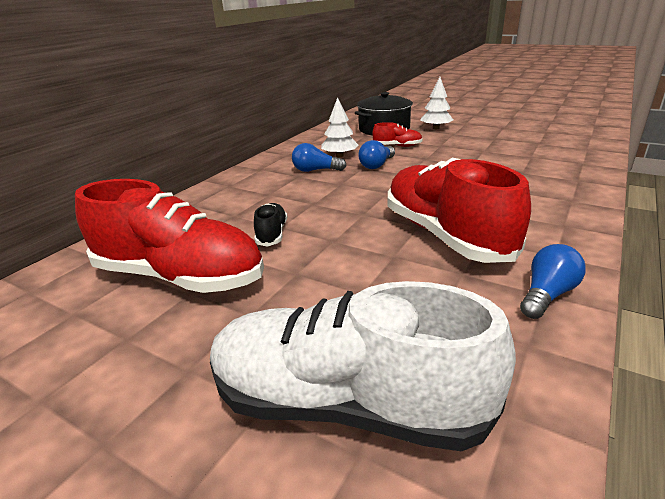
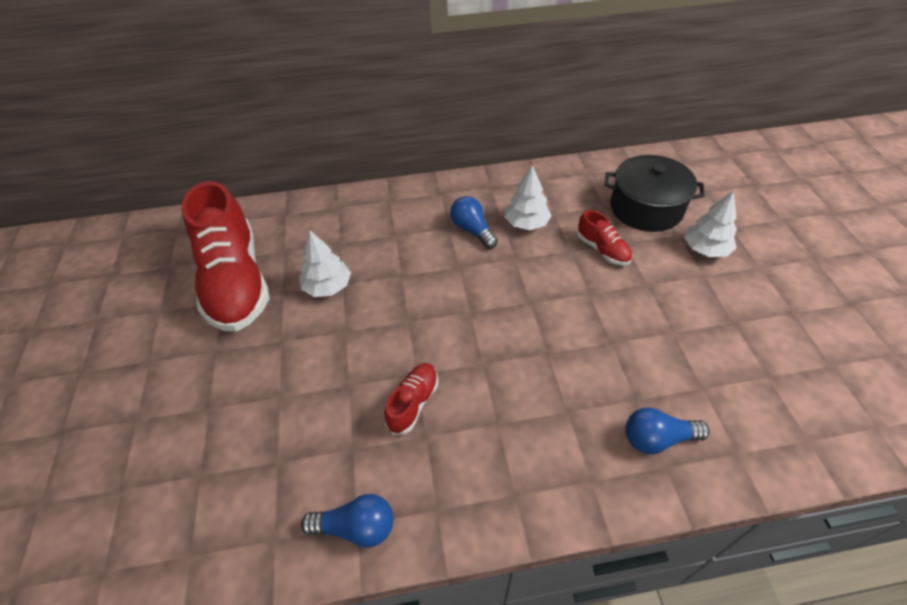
camera: 50 degrees right, 20 degrees up
(272, 234) = (327, 286): black shoe -> white tree
(346, 404) = (156, 459): white shoe -> none
(377, 165) = (530, 265): blue light bulb -> blue light bulb (657, 438)
(445, 235) = (413, 403): red shoe -> red shoe, size x0.44

